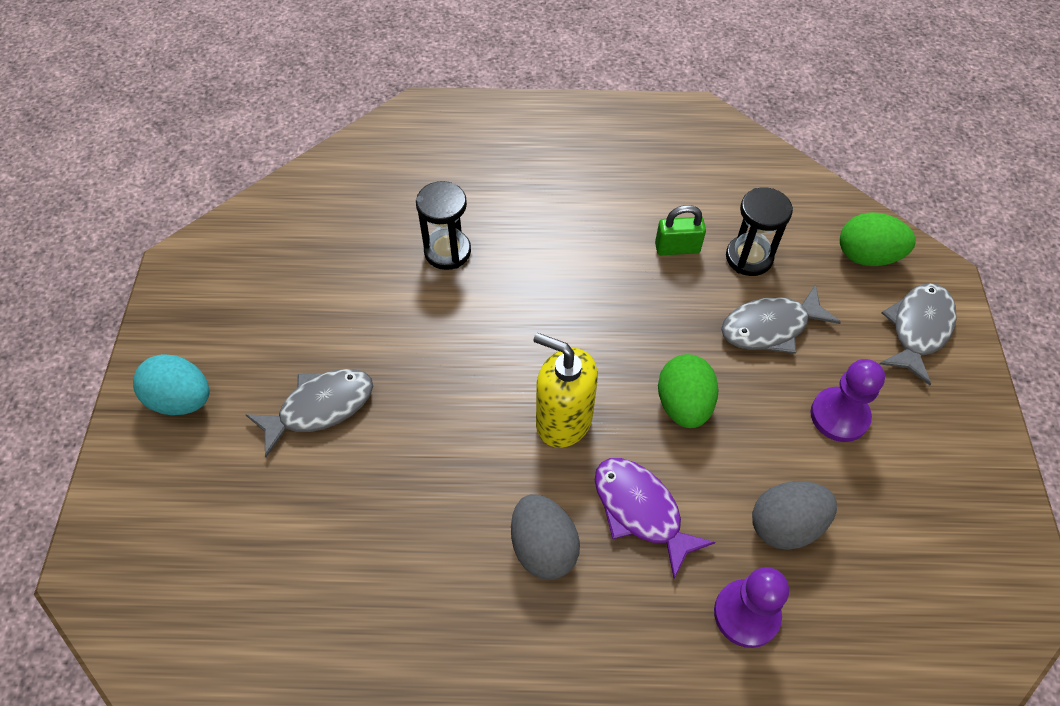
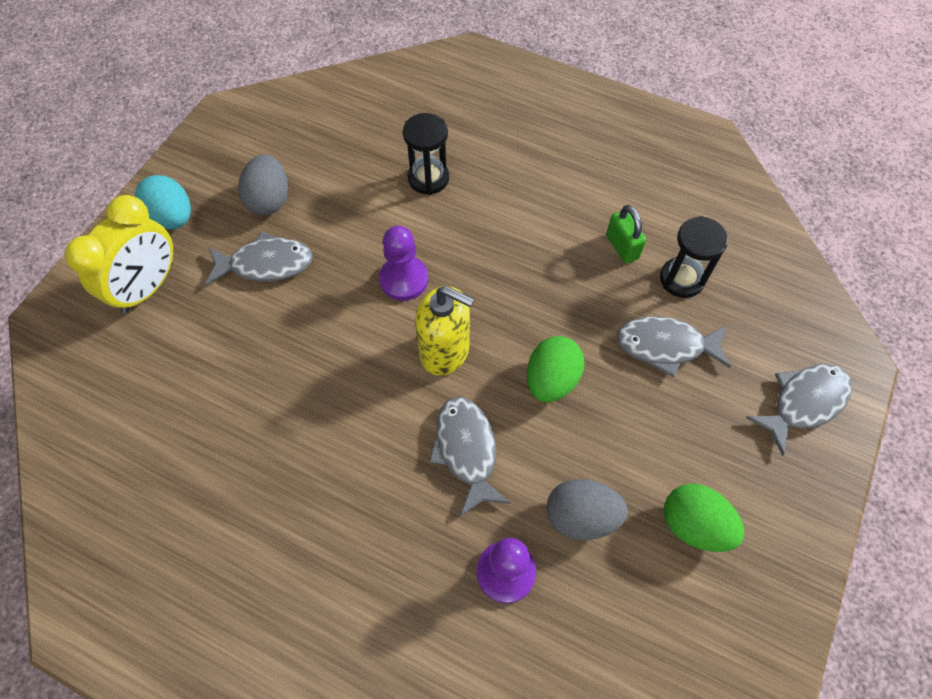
camera: 25 degrees right, 5 degrees up
(195, 488) = (148, 287): none -> yellow clock
(543, 547) = (373, 444): grey egg -> grey egg (269, 200)
(563, 420) = (445, 351): yellow soap dispenser -> yellow soap dispenser turned 150 degrees clockwise
(641, 511) = (466, 450): purple fish -> grey fish
(677, 248) = (622, 247): green padlock -> green padlock turned 45 degrees clockwise
(839, 416) = (683, 447): purple pawn -> purple pawn (404, 279)
(867, 256) = (793, 319): green egg -> green egg (694, 525)

